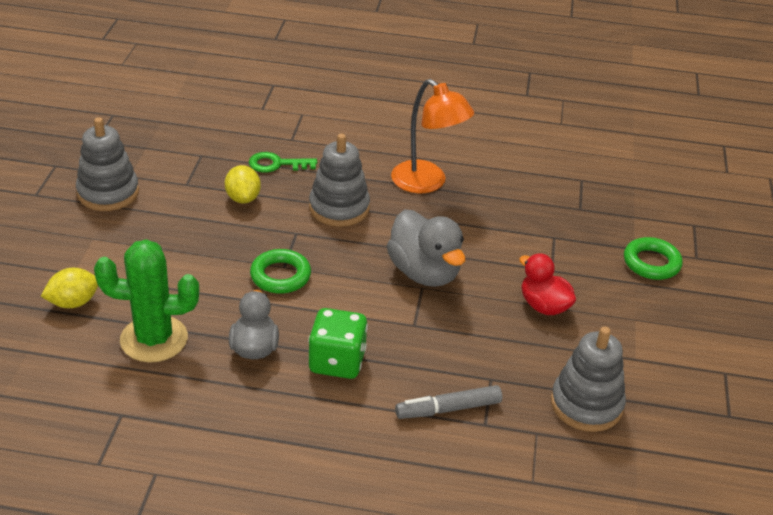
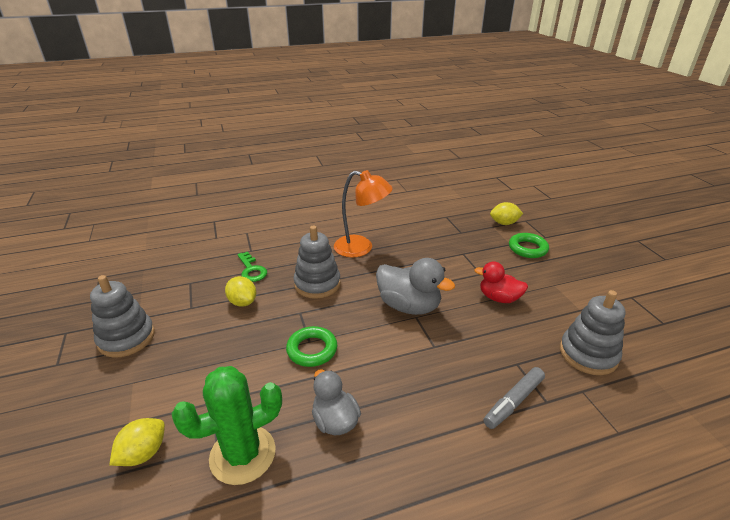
camera: 25 degrees left, 5 degrees down
(276, 164) = (251, 270): green key -> green key turned 90 degrees counterclockwise
(337, 362) = (406, 401): green dice -> none
(656, 218) = (504, 223): none -> yellow lemon

